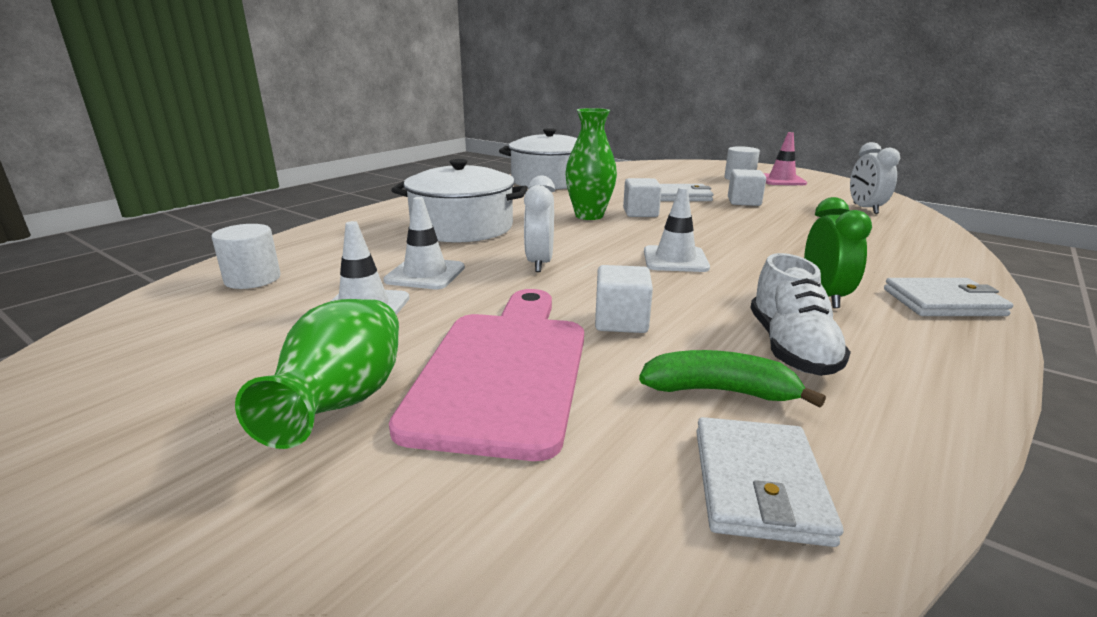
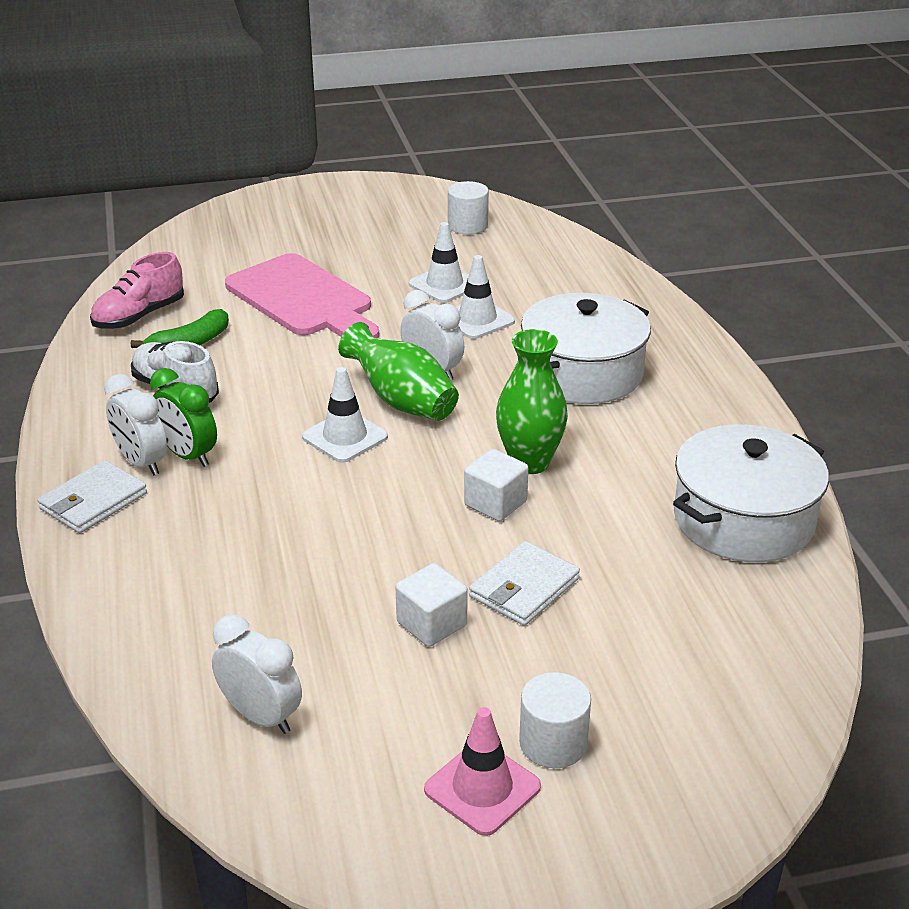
camera: 130 degrees right, 10 degrees up
(252, 279) = (555, 262): white cylinder -> white cylinder (467, 225)
(344, 402) = (339, 257): green vase -> green vase (401, 401)
(621, 321) = (293, 355): white cube -> none
(758, 484) = (139, 316): white wallet -> pink shoe
(877, 308) = (141, 463): none -> white clock

